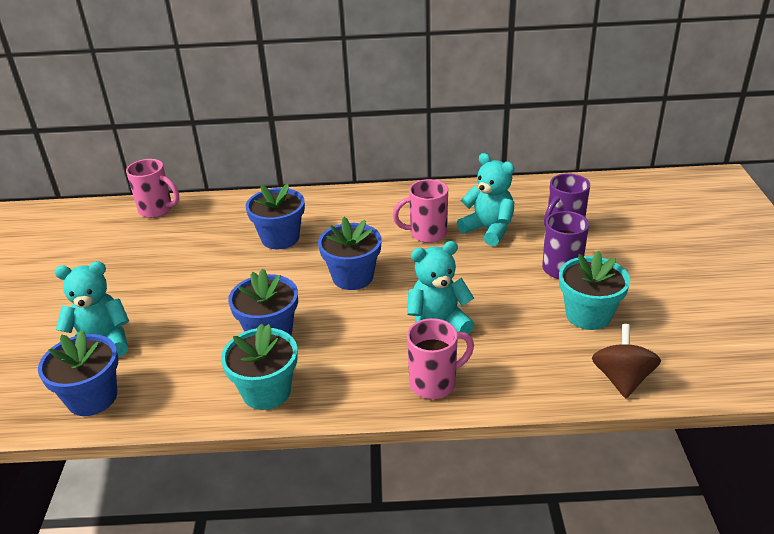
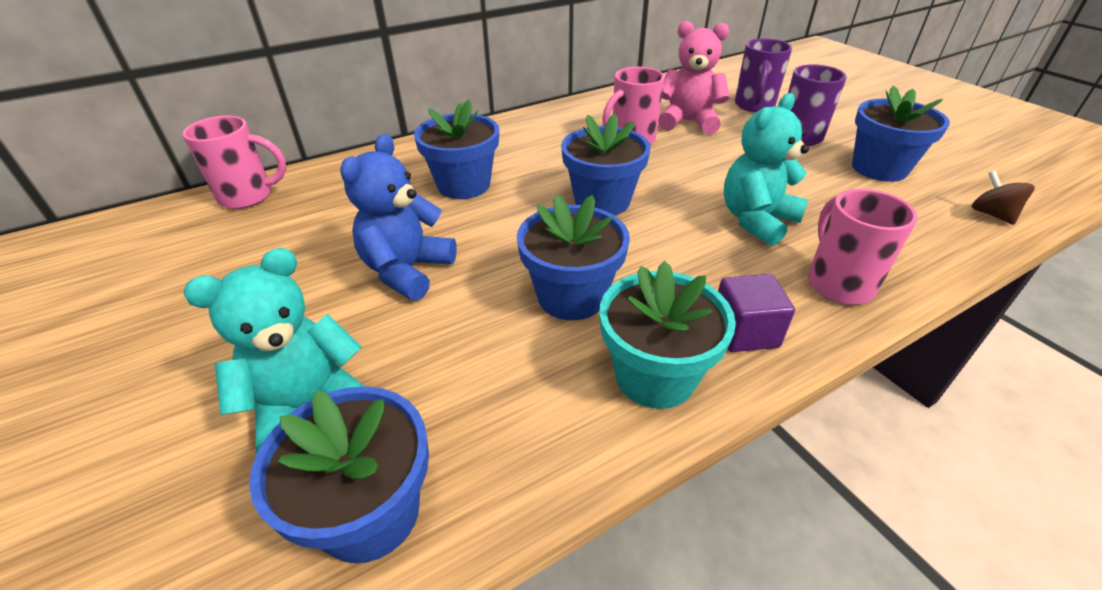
camera: 30 degrees left, 5 degrees up
(200, 287) = (407, 271): none -> blue teddy bear
(341, 388) = (744, 332): none -> purple cube
(434, 383) = (838, 283): pink mug -> pink mug turned 45 degrees counterclockwise
(488, 230) = (688, 122): turquoise teddy bear -> pink teddy bear
(588, 315) = (879, 168): turquoise flower pot -> blue flower pot
(622, 379) = (991, 214): brown spinning top -> brown spinning top, size x0.65

